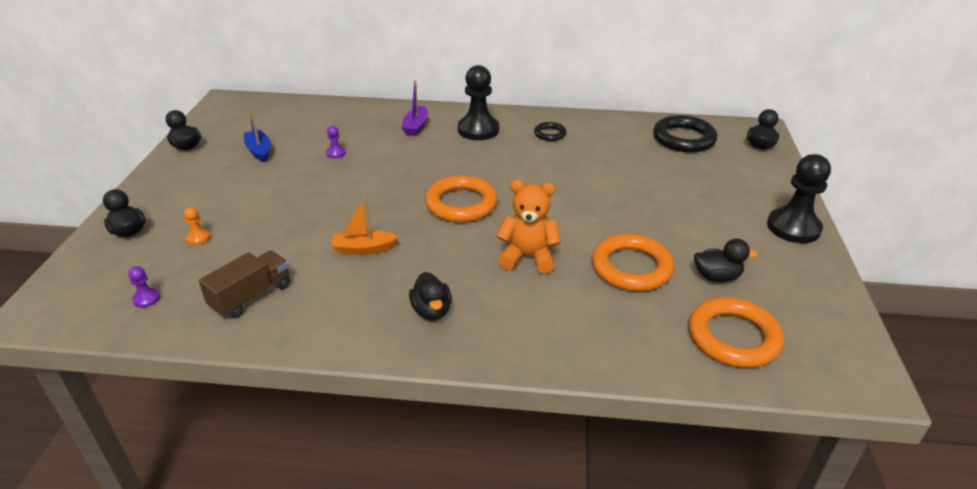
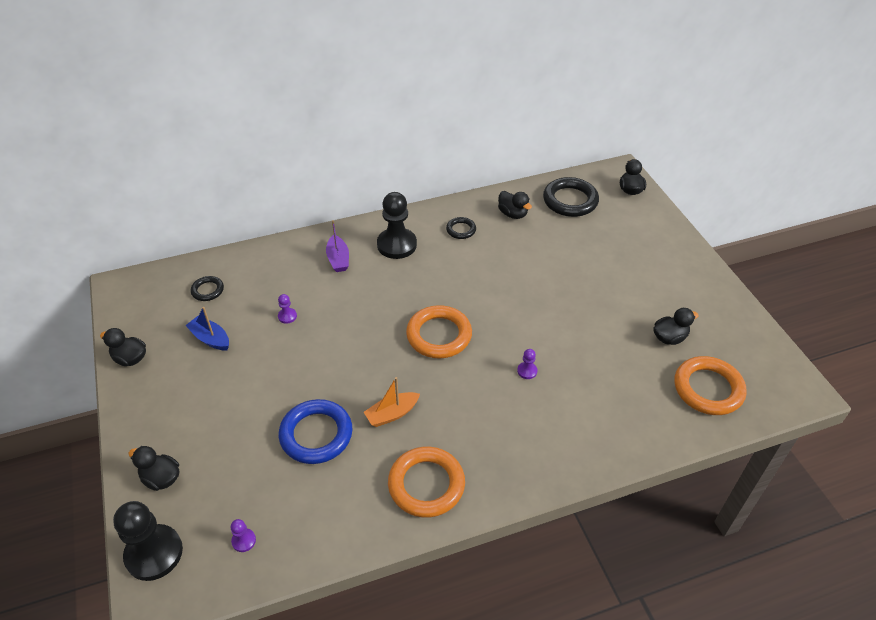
camera: 25 degrees left, 10 degrees up
(198, 238) = (235, 459): orange pawn -> none
(251, 296) = (334, 499): brown truck -> none
(281, 242) = (316, 434): none -> blue ring
(287, 120) = (207, 290): none -> black ring
(431, 311) = (489, 453): black duck -> black duck (513, 214)
(528, 257) = (527, 371): orange teddy bear -> purple pawn
(631, 267) = (607, 352): orange ring -> orange ring (426, 484)
(793, 227) = (695, 270): black pawn -> black pawn (154, 553)

